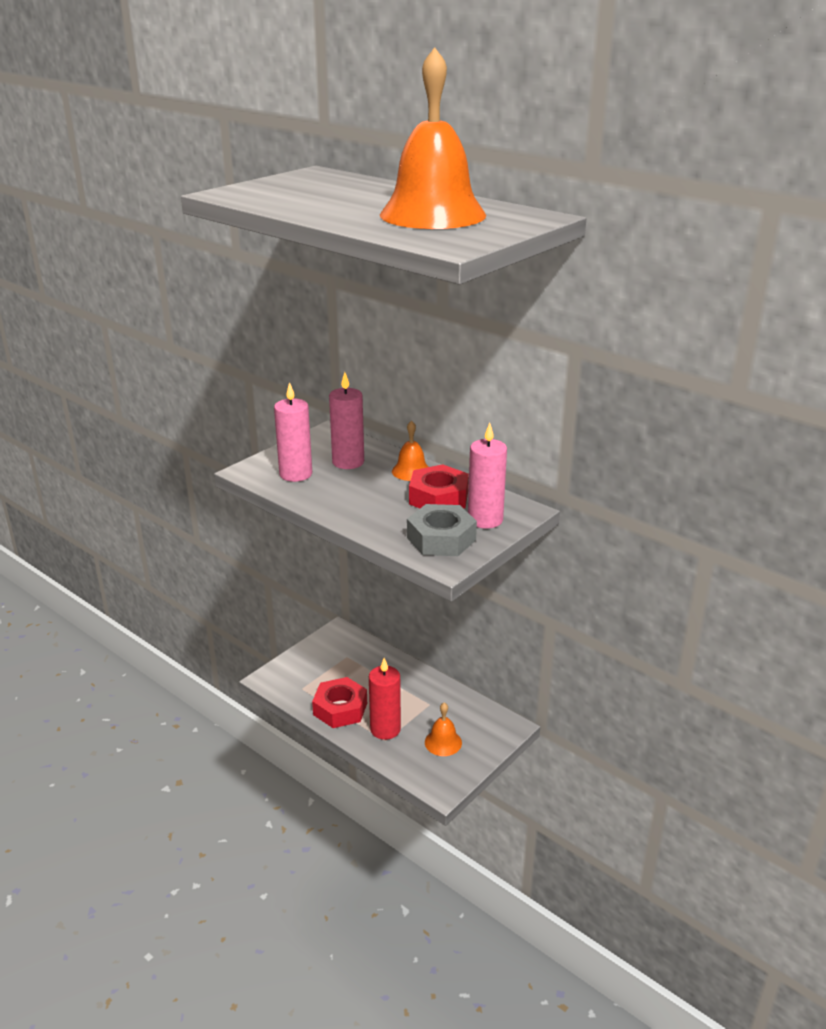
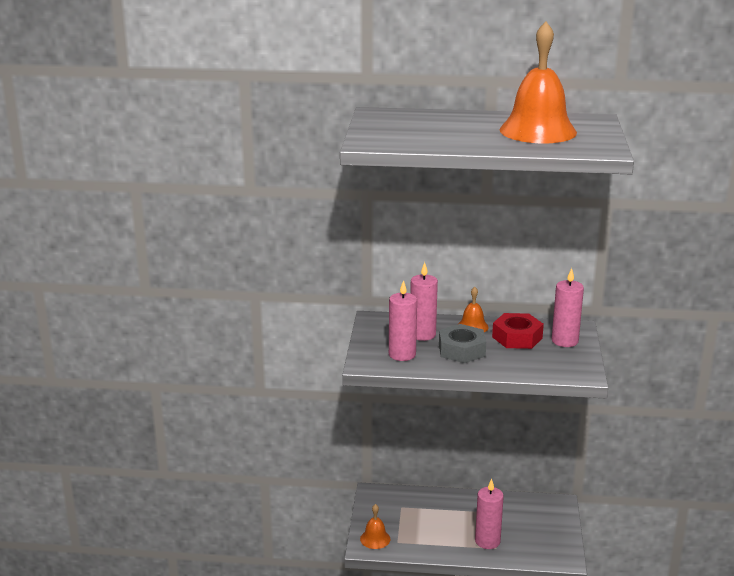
camera: 35 degrees left, 5 degrees down
(340, 709) = (441, 542): red nut -> none
(385, 729) = (487, 541): red candle -> pink candle
(441, 539) = (559, 362): grey nut -> grey nut (461, 350)
(443, 742) = (533, 532): orange bell -> orange bell (375, 539)

